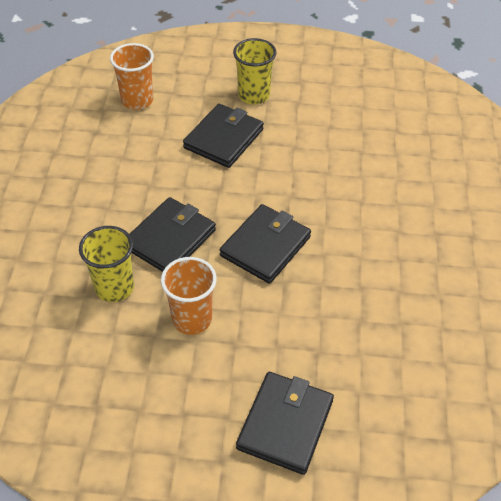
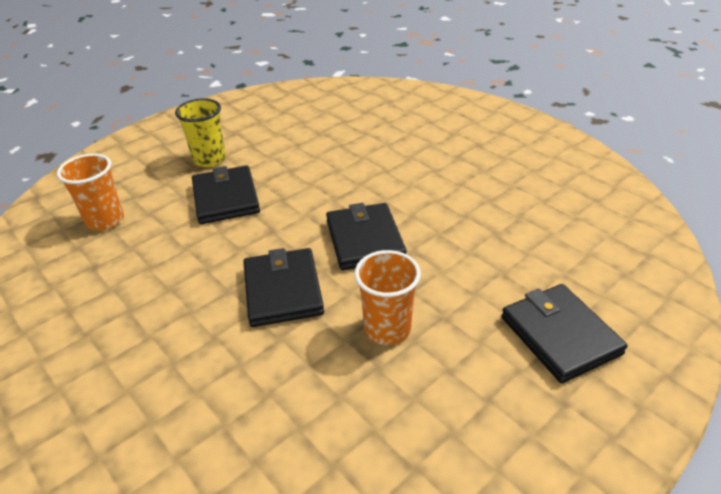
camera: 45 degrees left, 10 degrees down
(114, 287) = (287, 362): yellow cup -> none

